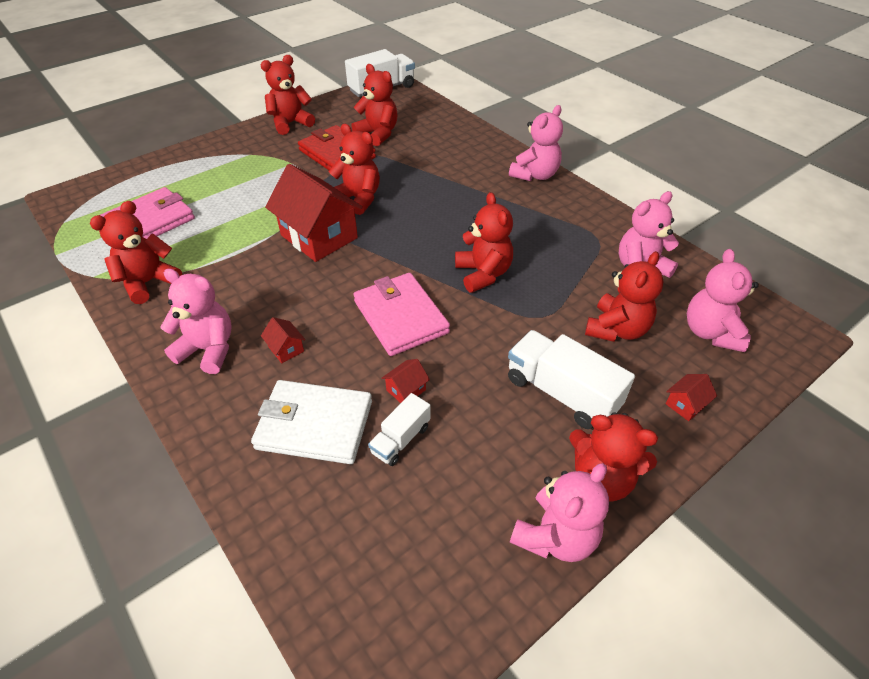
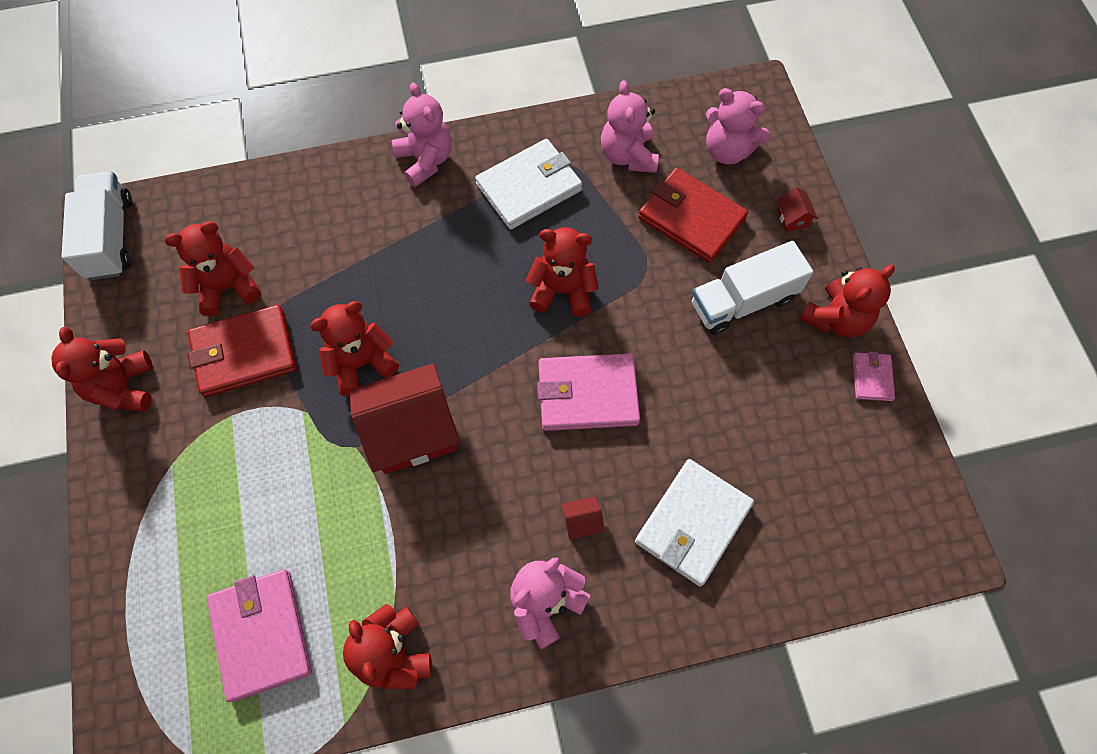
camera: 65 degrees left, 20 degrees up
(400, 439) = (739, 454): white truck -> none
(406, 390) = (685, 427): red house -> none
(555, 536) = (872, 377): pink teddy bear -> pink wallet
(558, 228) = (529, 187): none -> white wallet
(616, 329) = (691, 218): red teddy bear -> red wallet

